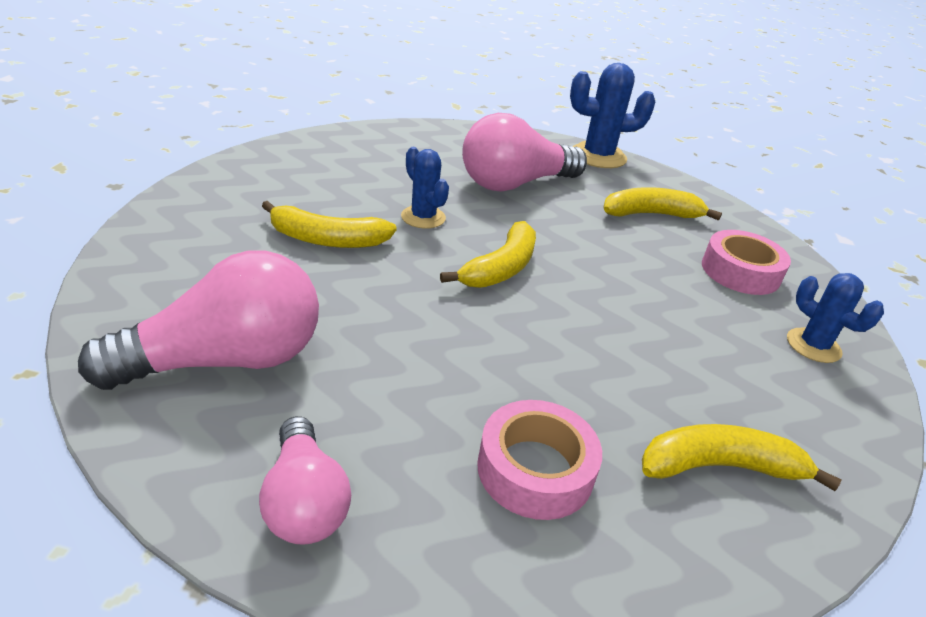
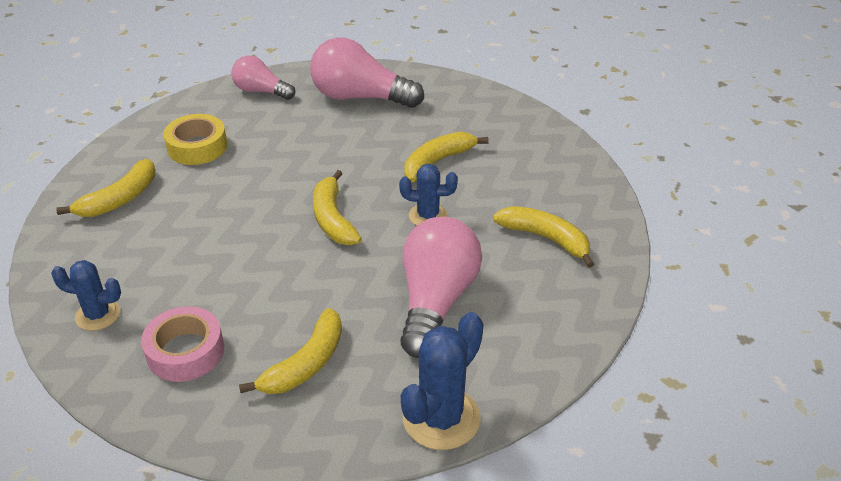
camera: 135 degrees right, 5 degrees up
(226, 360) = (360, 97): pink light bulb -> pink light bulb turned 90 degrees clockwise
(380, 158) = (546, 238): none -> yellow banana
(535, 469) = (197, 147): pink tape -> yellow tape

